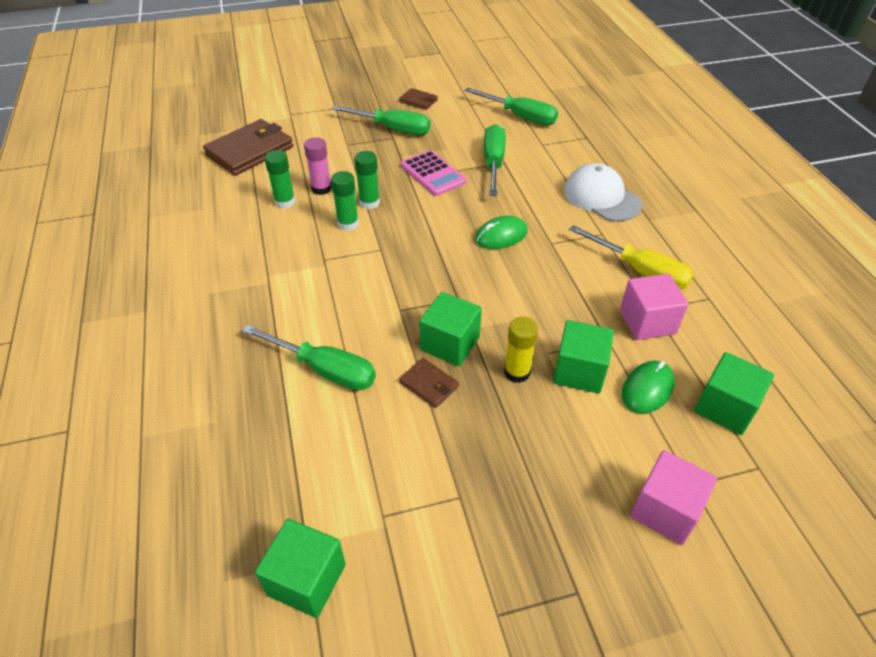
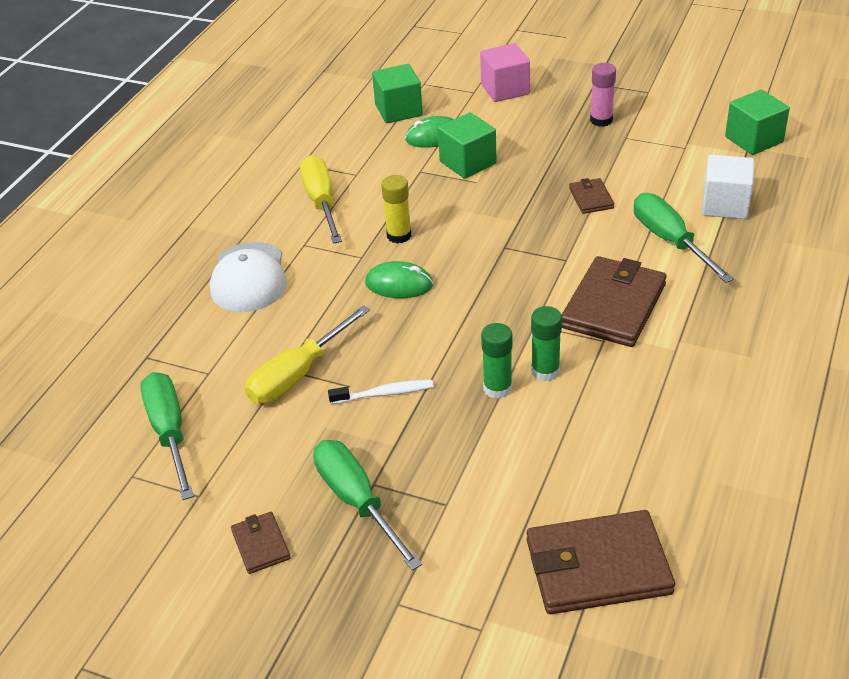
camera: 140 degrees left, 5 degrees down
(285, 202) = (600, 439): green glue stick -> none
(294, 442) = (725, 205): none -> white cube
(321, 189) = (540, 438): pink glue stick -> pink glue stick (601, 120)
(334, 287) = (613, 306): none -> brown wallet
(433, 174) = (384, 393): pink calculator -> white toothbrush
(450, 344) = (547, 217): green cube -> none
(493, 163) = (298, 374): green screwdriver -> yellow screwdriver
(517, 372) = (514, 179): yellow glue stick -> yellow glue stick (399, 235)
(647, 322) = (373, 169): pink cube -> none

